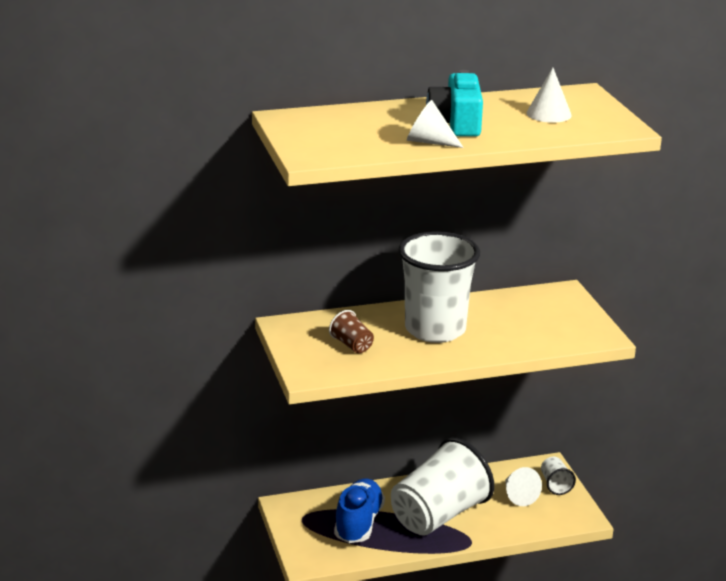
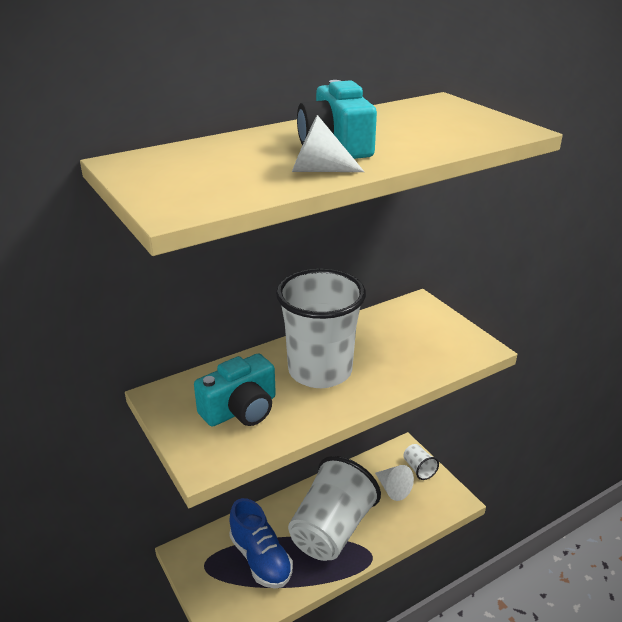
camera: 15 degrees left, 5 degrees up
(352, 345) = (241, 409): brown cup -> turquoise camera
(358, 523) = (260, 559): blue shoe -> blue shoe turned 150 degrees clockwise
(549, 114) = (427, 124): white cone -> none

